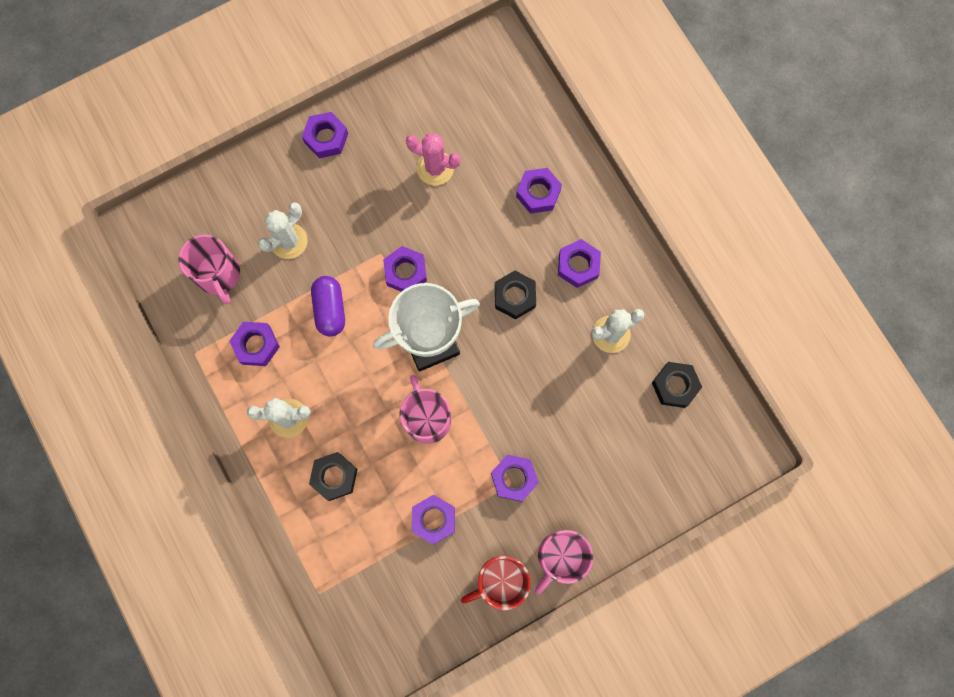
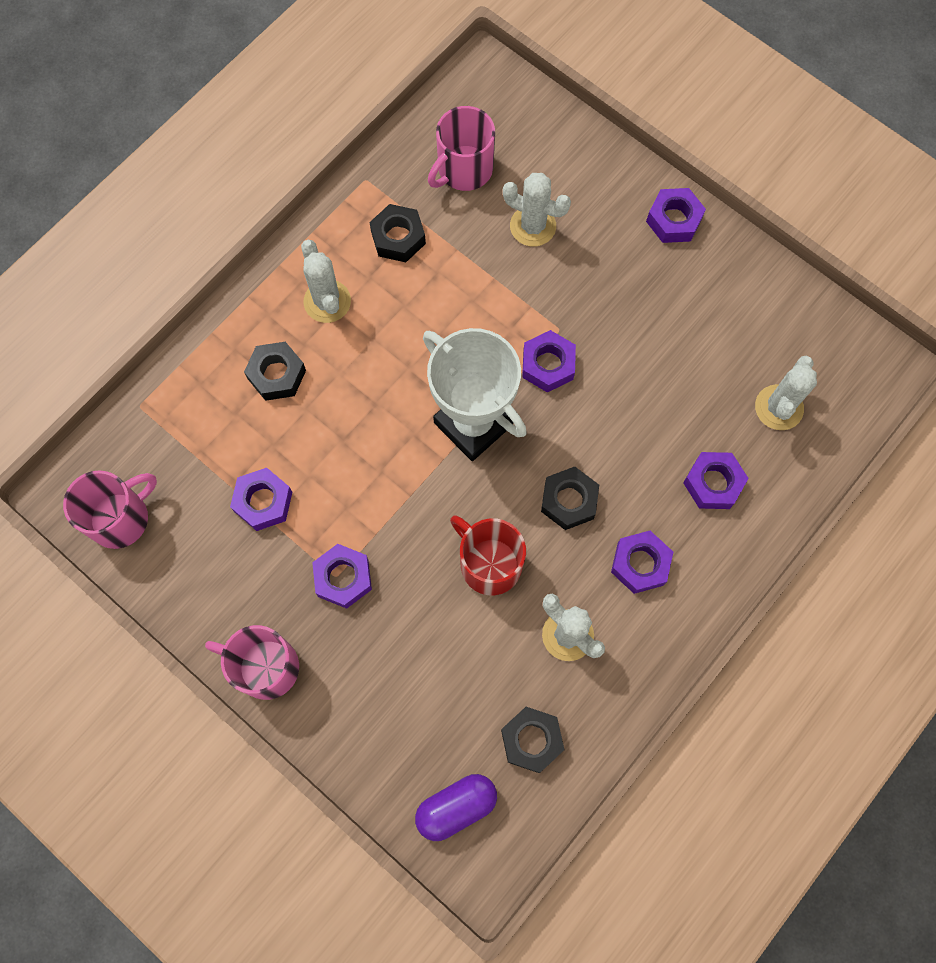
camera: 70 degrees right, 5 degrees down
(256, 345) = (398, 238): purple nut -> black nut
(330, 309) = (470, 299): purple capsule -> purple capsule (456, 807)
(427, 418) = (380, 451): pink mug -> pink mug (120, 518)
(435, 168) = (691, 352): pink cactus -> none
(499, 126) = (779, 407): none -> white cactus
(500, 581) = (214, 605): red mug -> red mug (489, 564)

